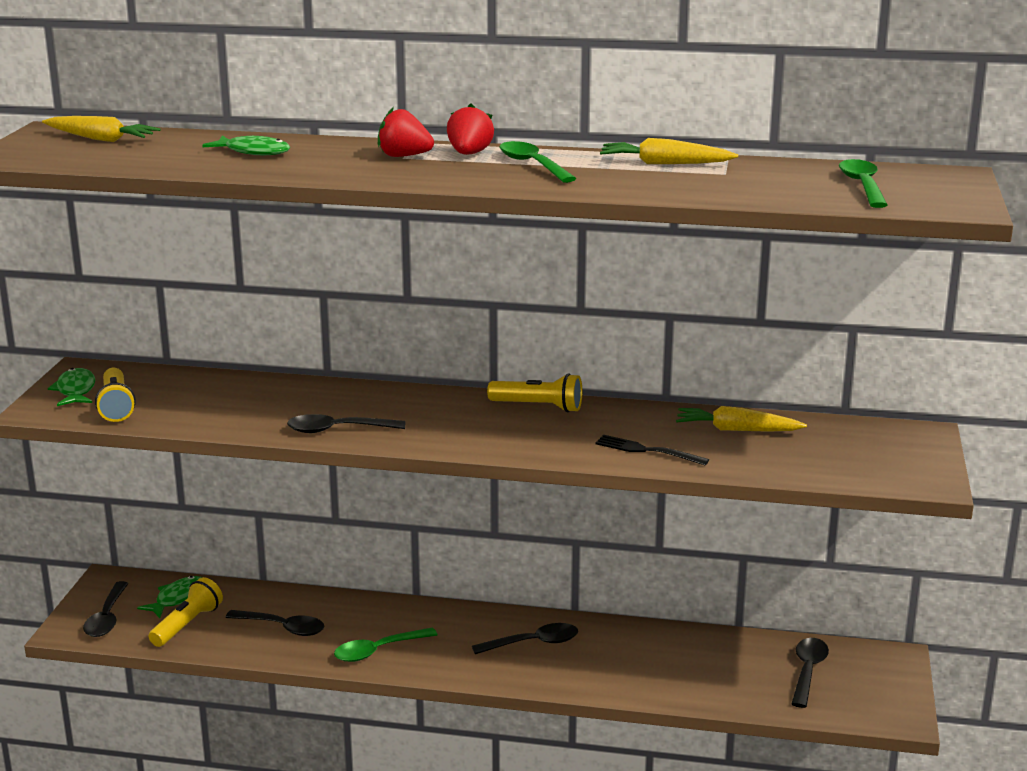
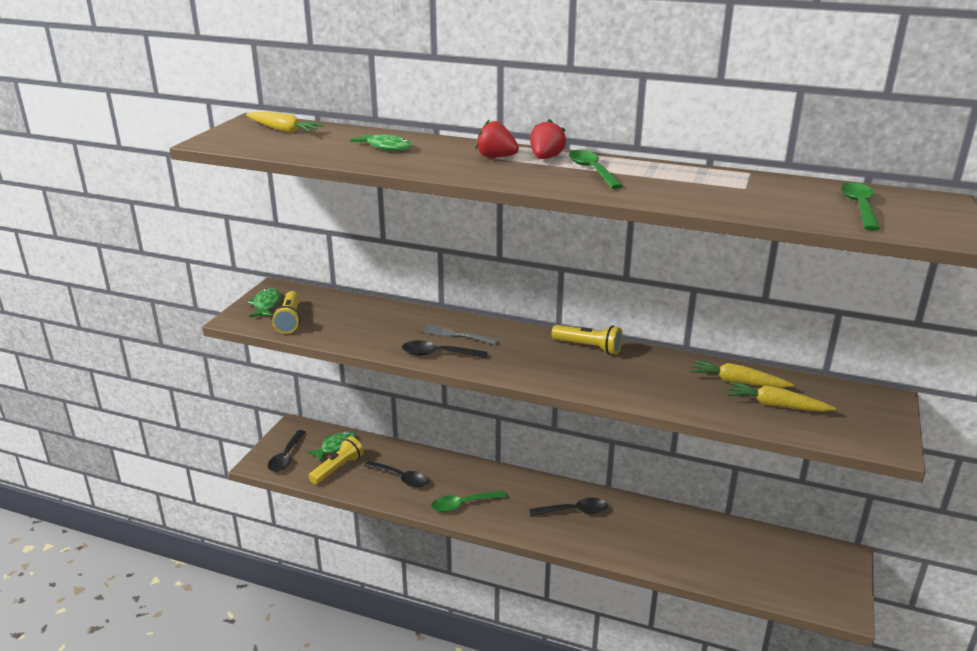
camera: 10 degrees right, 5 degrees up
(357, 406) = (456, 335): none -> grey fork
(646, 450) = (664, 394): black fork -> none
(665, 164) = (697, 176): yellow carrot -> yellow carrot (776, 405)
(808, 671) = (776, 560): black spoon -> none

